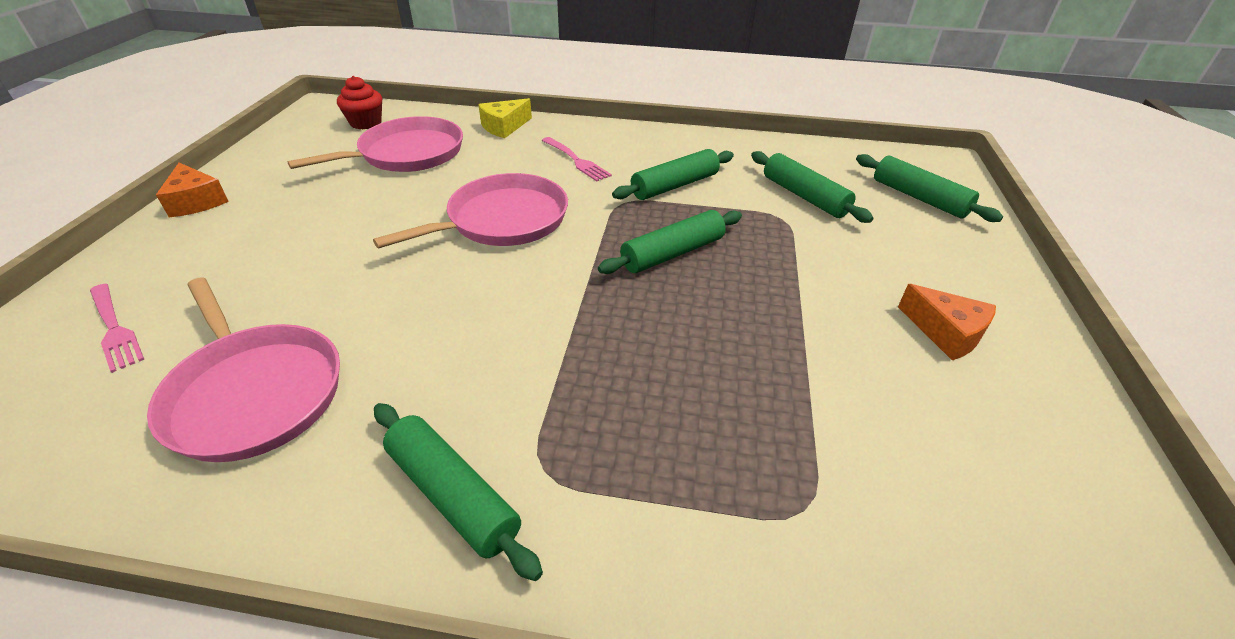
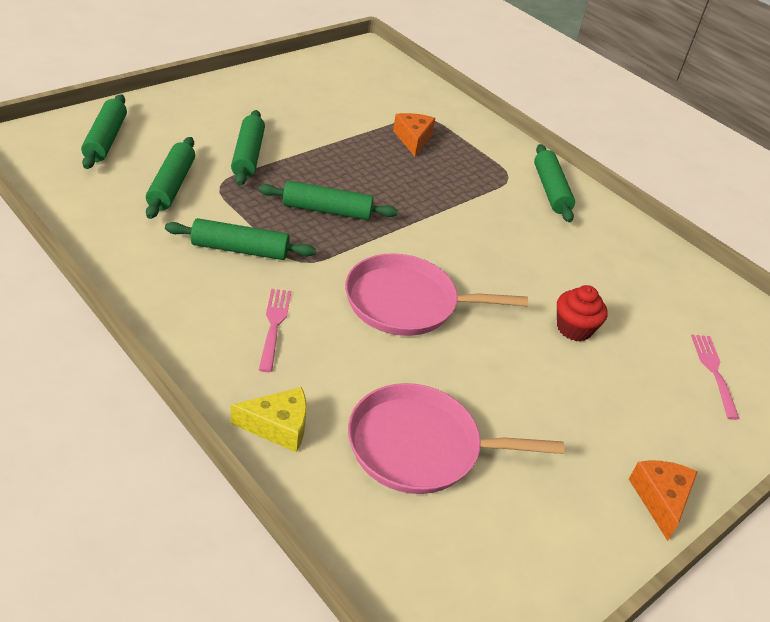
camera: 145 degrees left, 0 degrees up
(254, 392) = (627, 279): pink pan -> none
(366, 123) = (427, 556): red cupcake -> red cupcake (574, 329)
(824, 259) = (248, 155): none -> green rolling pin
(946, 332) = (265, 107): orange cheese -> orange cheese (413, 139)

